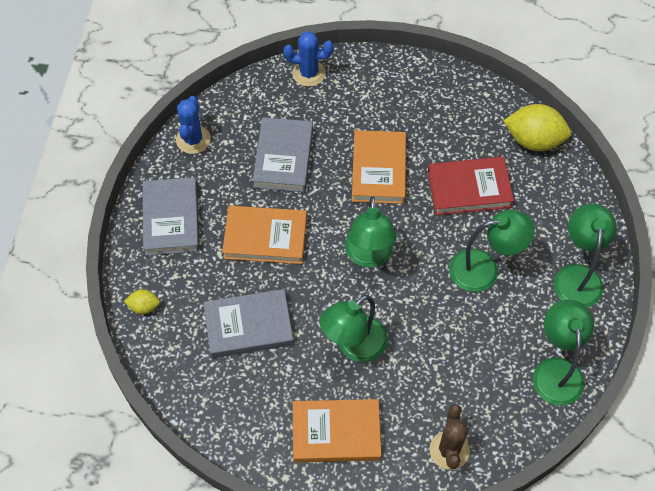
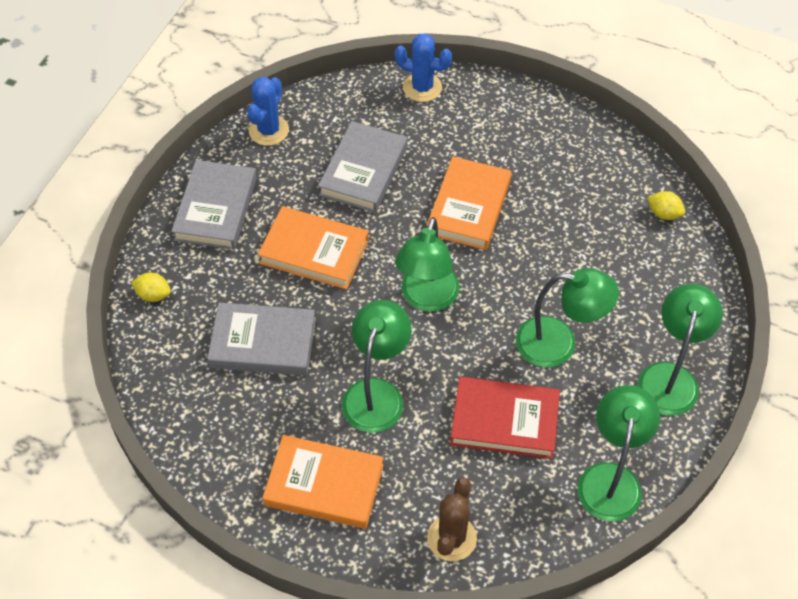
camera: 15 degrees right, 5 degrees down
(354, 346) = (376, 393): green lamp -> green lamp turned 135 degrees clockwise
(469, 189) = (569, 250): red book -> red book (504, 421)
(534, 140) = (664, 213): yellow lemon -> yellow lemon, size x0.49

